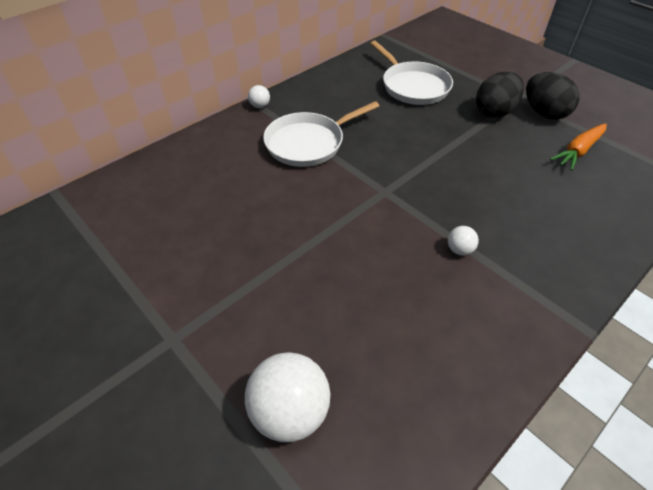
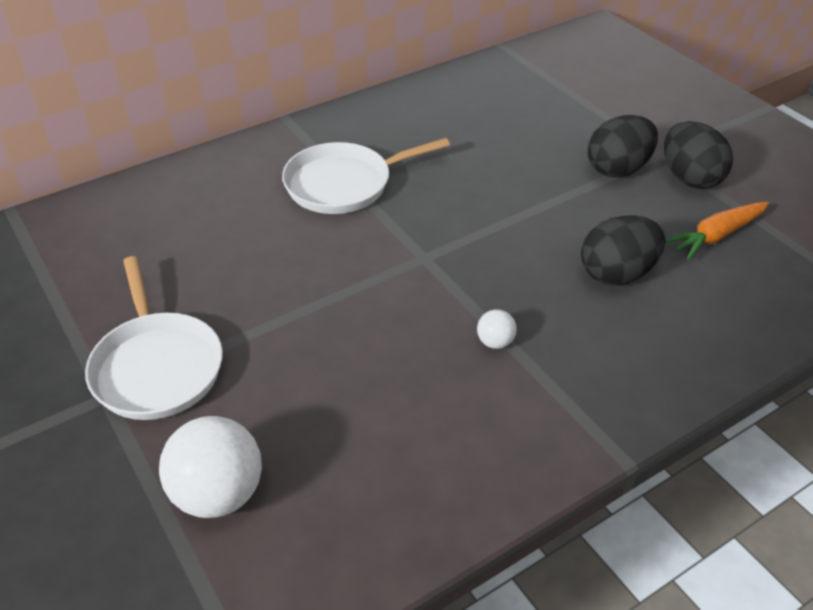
camera: 10 degrees right, 5 degrees down
(260, 106) = (295, 128): white ball -> none
(413, 86) = (515, 122): white pan -> white pan (157, 367)
(524, 186) = (617, 274): none -> black egg

